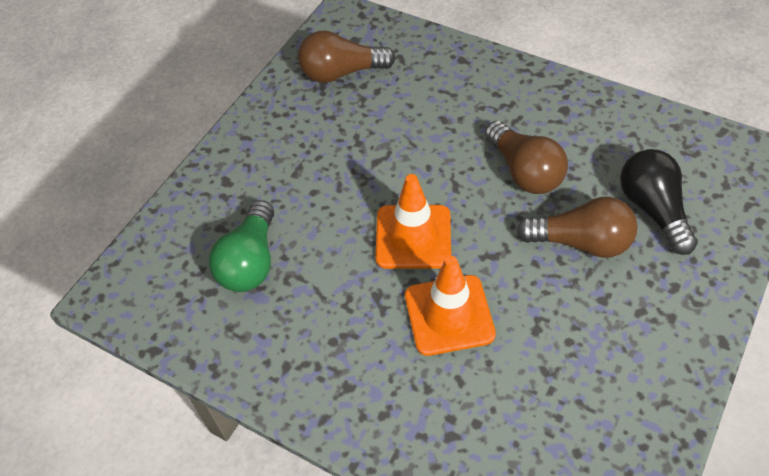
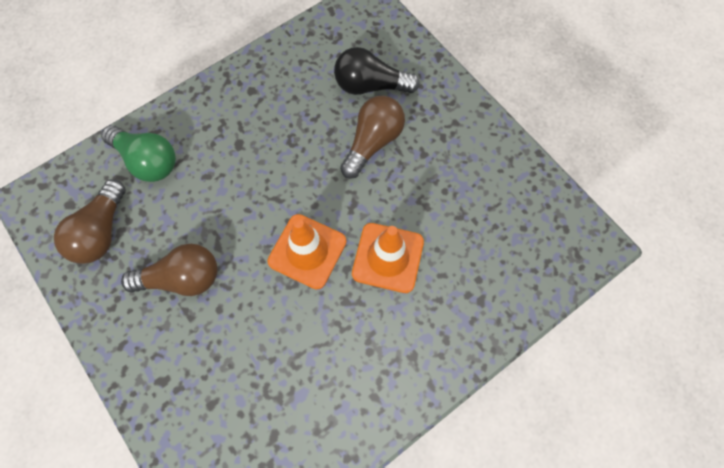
camera: 70 degrees left, 15 degrees up
(250, 261) = (261, 390): green light bulb -> green light bulb (147, 161)
(524, 171) = (292, 146): brown light bulb -> brown light bulb (182, 278)

